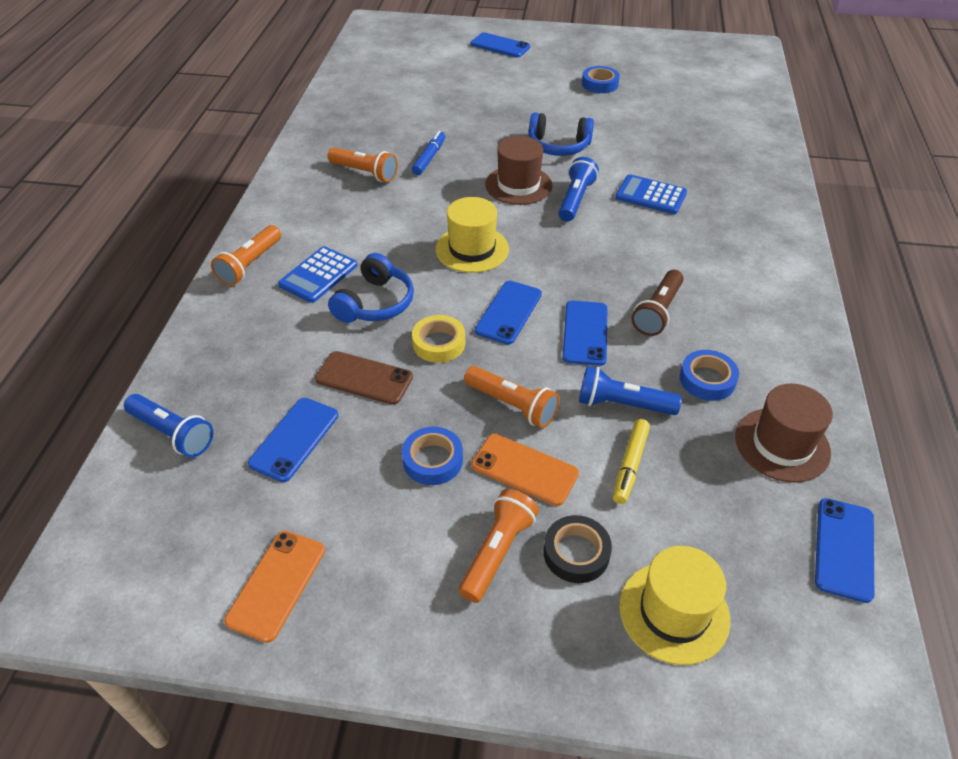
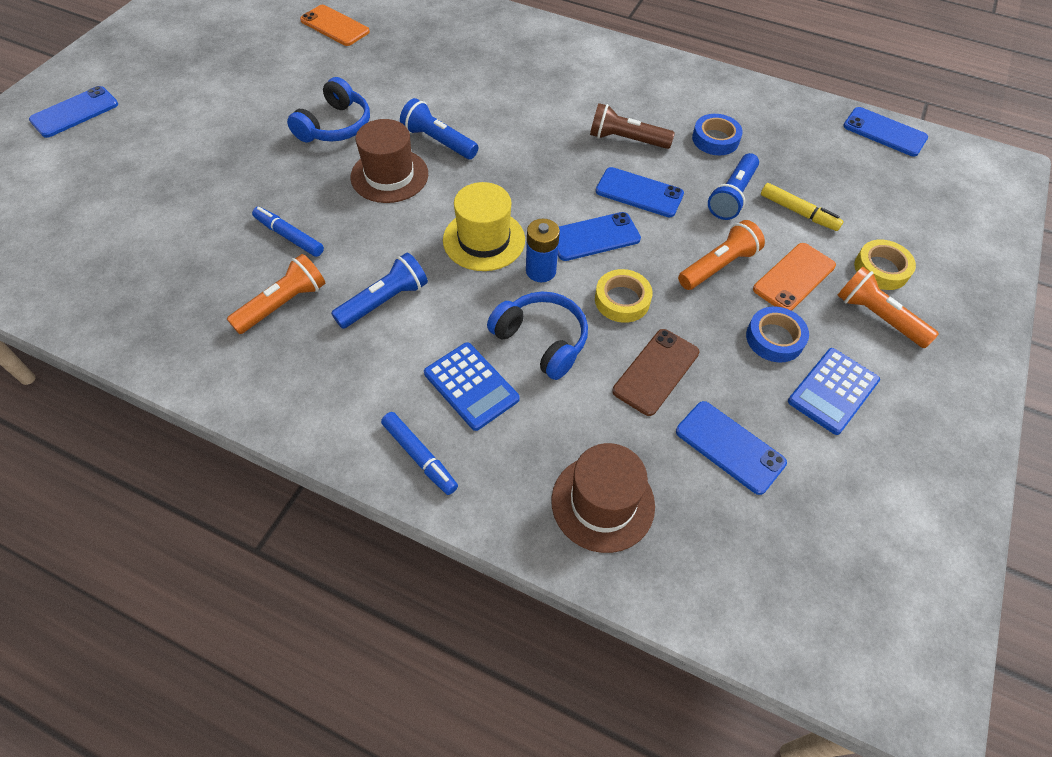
camera: 75 degrees left, 10 degrees up
(172, 433) = (700, 569): blue flashlight -> blue flashlight (384, 301)
(250, 264) = (419, 456): orange flashlight -> blue marker
(276, 584) = (906, 486): orange phone -> orange phone (334, 26)
(452, 288) = (541, 271): none -> blue battery
(509, 312) = (594, 237): blue phone -> blue phone turned 60 degrees counterclockwise
(576, 553) = (881, 269): black tape -> yellow tape
(600, 84) = (234, 61): blue tape -> none
(650, 195) = (459, 90): blue calculator -> blue calculator (833, 391)
(658, 312) = (626, 140): brown flashlight -> brown flashlight turned 150 degrees clockwise
(674, 612) = (933, 231): yellow hat -> none
(782, 444) = (790, 125): brown hat -> brown hat (603, 503)

